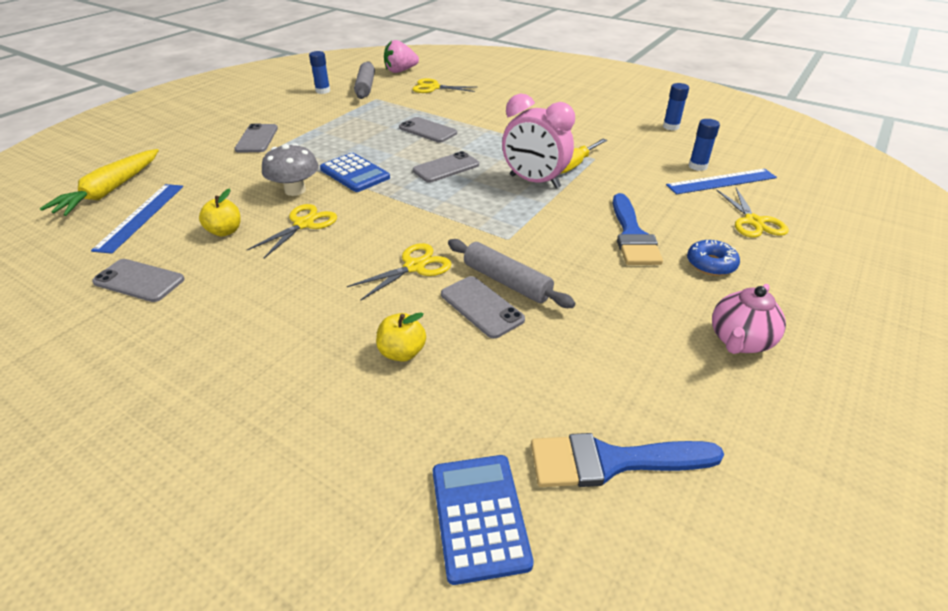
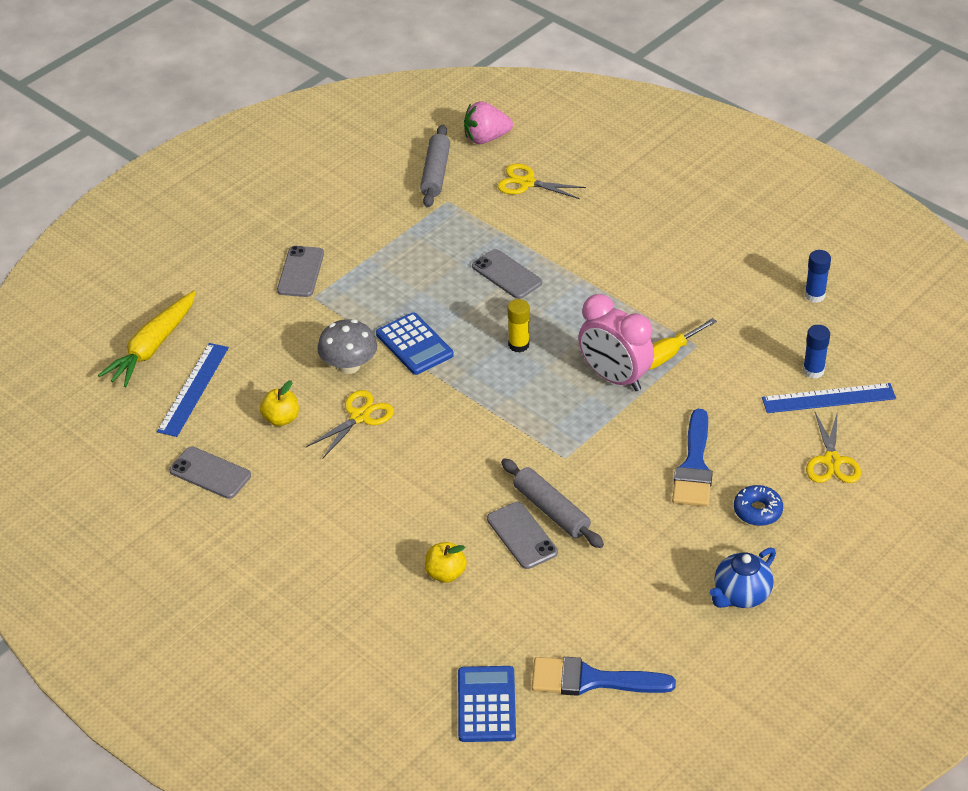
camera: 10 degrees right, 5 degrees up
(323, 91) = (378, 178): blue glue stick -> none
(414, 267) = (466, 483): yellow scissors -> none
(446, 168) = (518, 345): grey phone -> yellow glue stick
(739, 341) = (741, 595): pink teapot -> blue teapot

